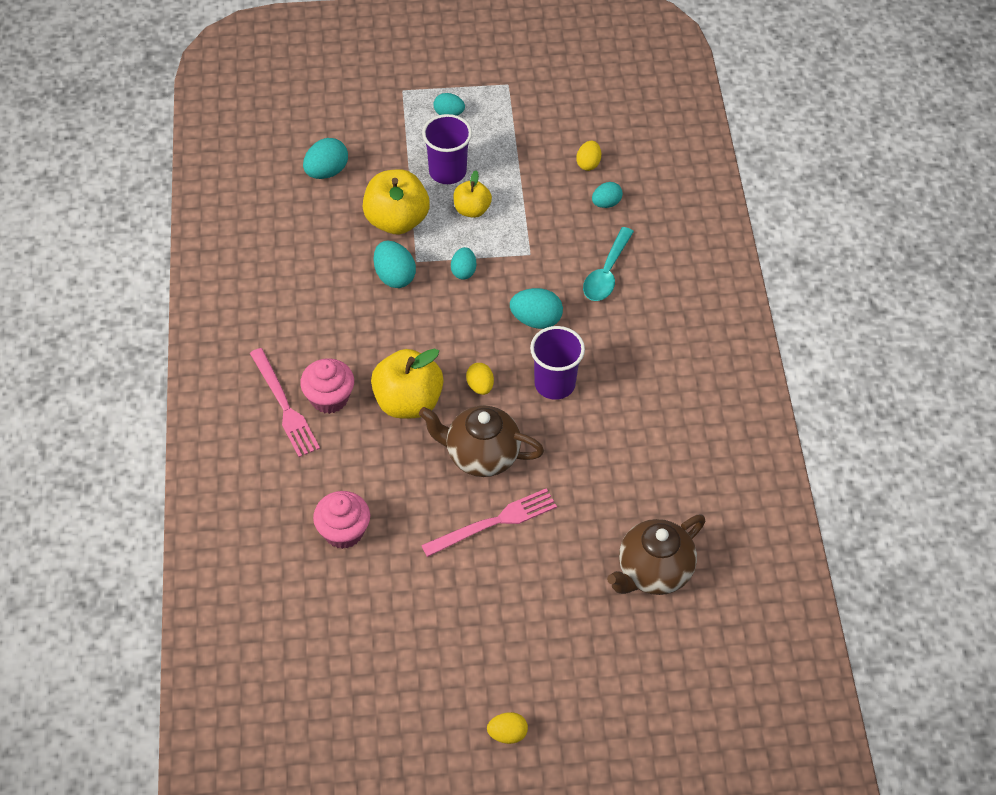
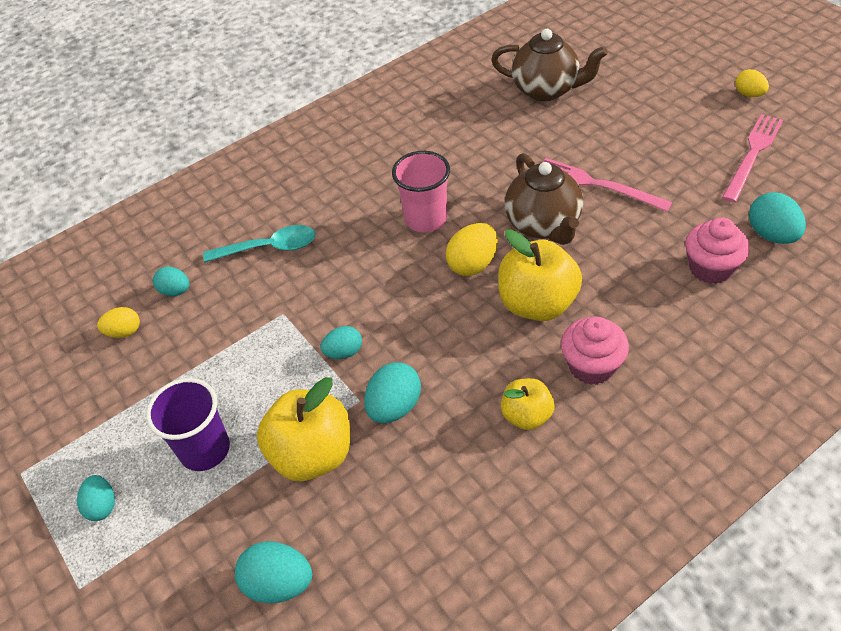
camera: 115 degrees left, 5 degrees down
(284, 406) = (637, 397): pink fork -> pink fork (752, 154)
(472, 210) = (251, 393): yellow apple -> yellow apple (526, 416)
(480, 386) = (473, 264): yellow egg -> yellow egg, size x1.53
(536, 320) = (364, 266): turquoise egg -> turquoise egg (771, 235)
(554, 384) = (426, 219): purple cup -> pink cup

